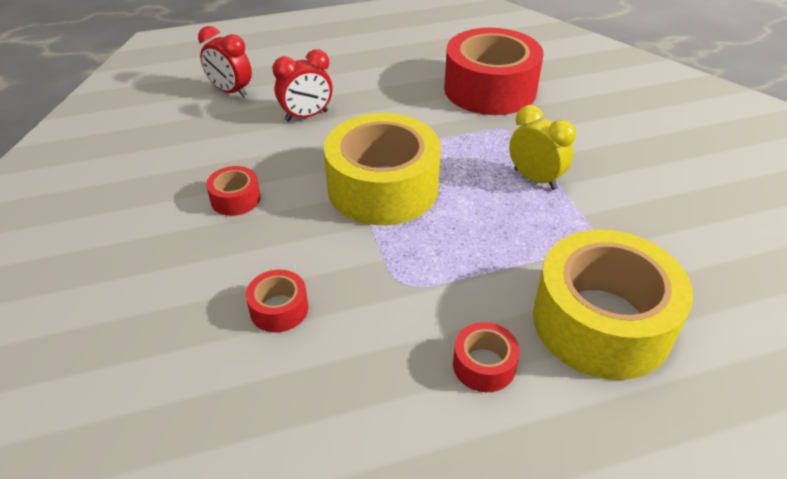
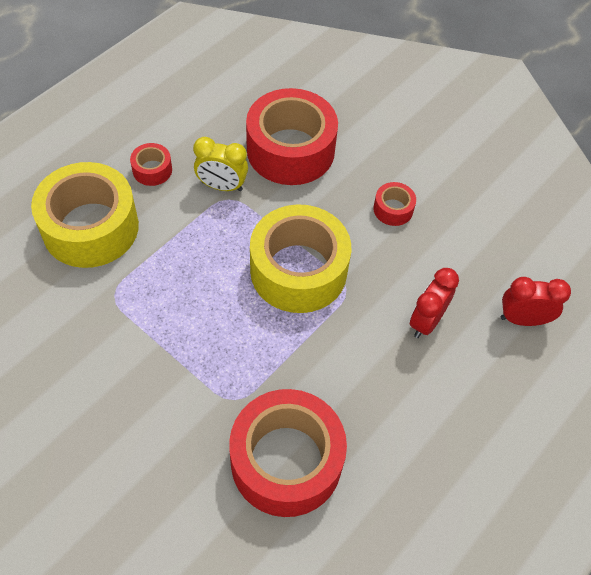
camera: 145 degrees right, 15 degrees up
(279, 309) = (290, 150): red tape -> red tape, size x2.30
(535, 179) = (182, 340): yellow clock -> yellow clock (222, 186)

